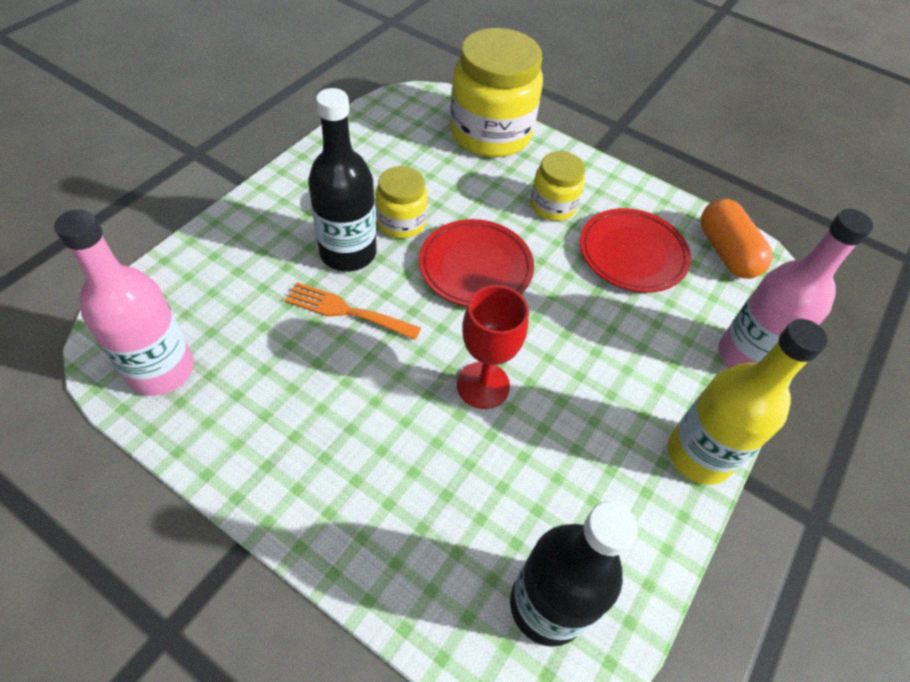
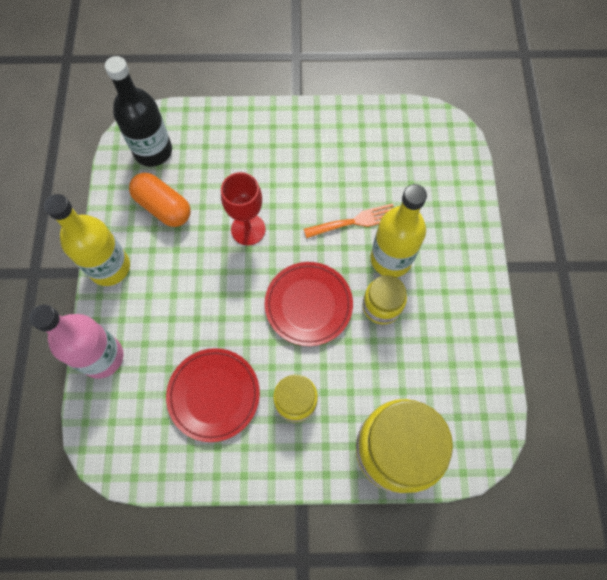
camera: 150 degrees right, 15 degrees up
(161, 369) = (409, 131): pink bottle -> none
(348, 253) = (391, 259): black bottle -> yellow bottle
(726, 252) = (146, 451): orange capsule -> orange capsule (163, 207)

